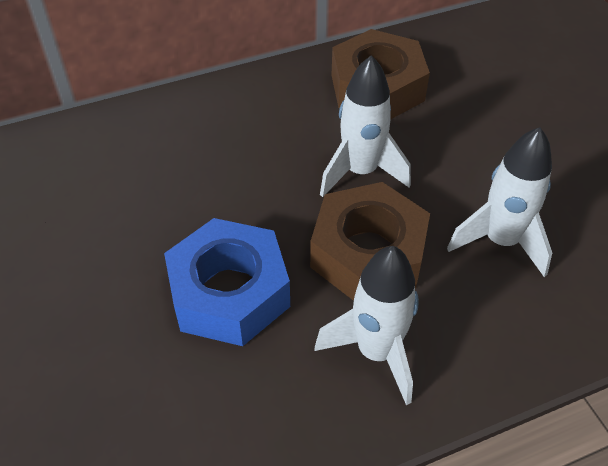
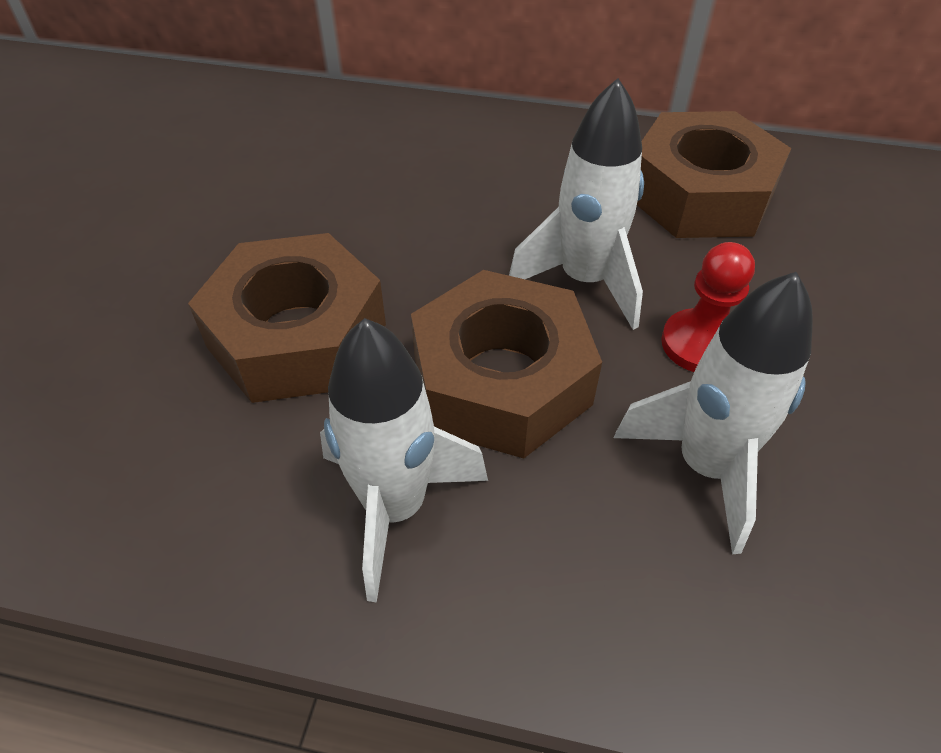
camera: 35 degrees right, 0 degrees up
(229, 293) = (297, 336): blue nut -> brown nut
(447, 178) = (700, 344): none -> red pawn

